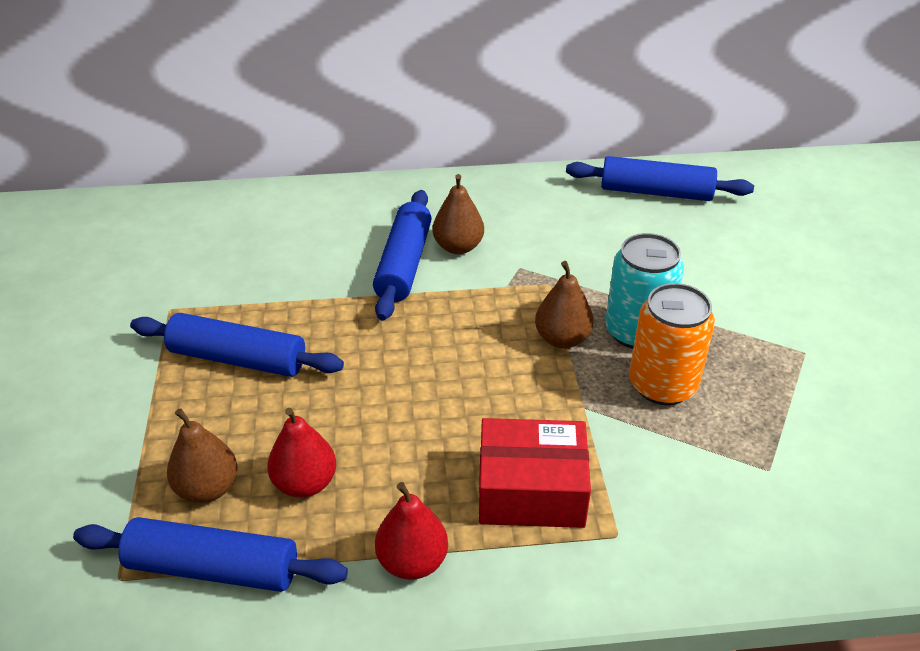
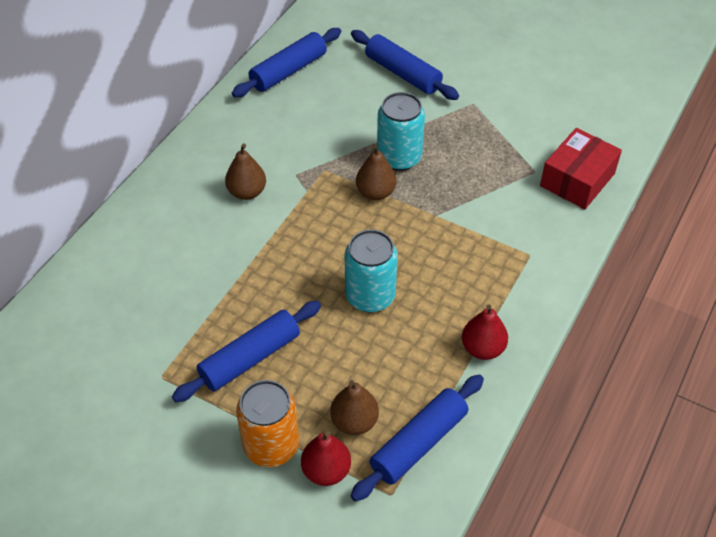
camera: 55 degrees left, 10 degrees up
(305, 483) = (389, 371): red pear -> red pear (326, 470)
(403, 264) = (237, 228): blue rolling pin -> blue rolling pin (402, 73)
(403, 410) = (370, 296): none -> turquoise can
(531, 490) = (474, 272): red box -> red box (577, 180)
(662, 385) = (447, 173): orange can -> orange can (271, 446)

